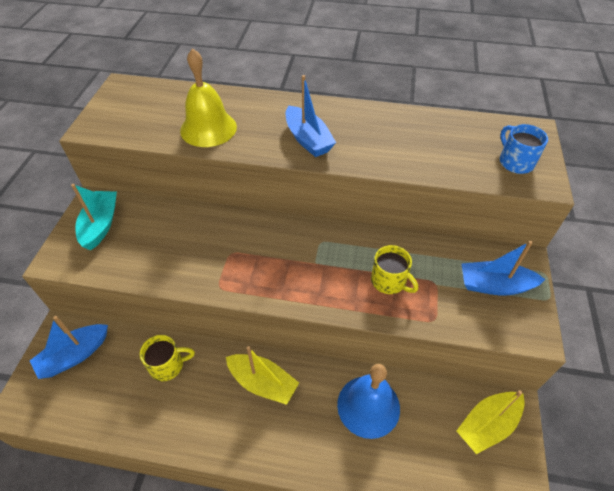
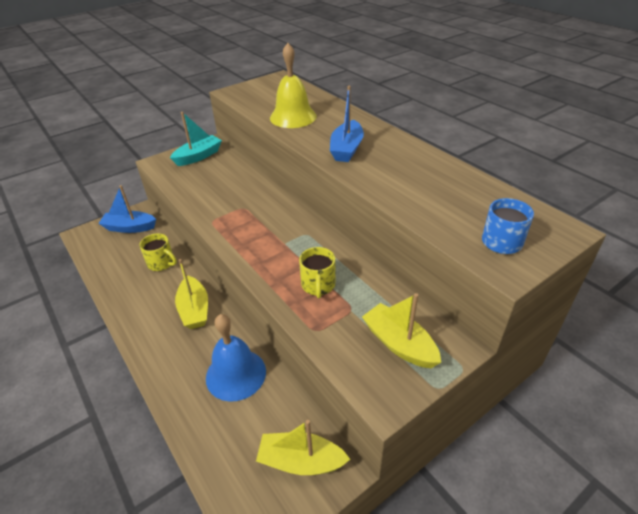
camera: 45 degrees right, 10 degrees down
(494, 285) = (399, 344): blue boat -> yellow boat

